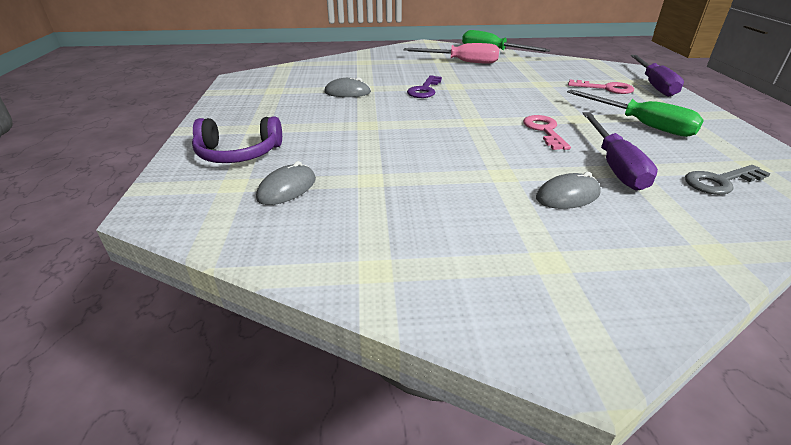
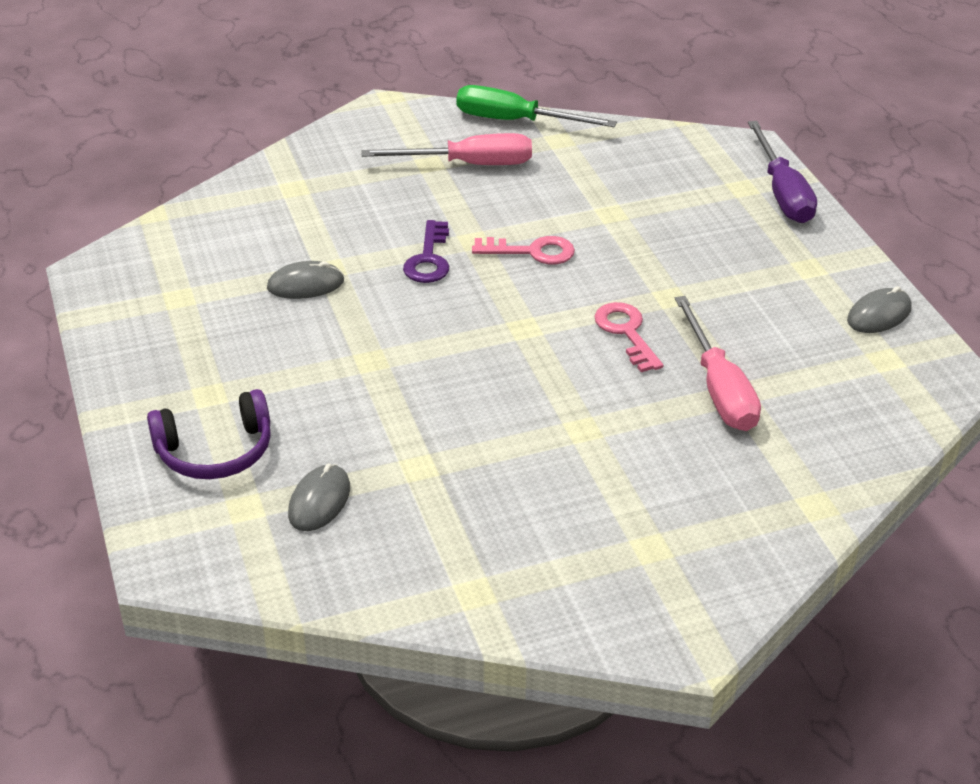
camera: 15 degrees left, 5 degrees up
(567, 195) = (664, 451): grey mouse -> grey mouse (879, 315)
(605, 88) = (710, 213): pink key -> pink key (532, 252)
(614, 165) = (718, 388): purple screwdriver -> pink screwdriver
(641, 124) = (756, 297): green screwdriver -> none
(720, 182) = (840, 397): grey key -> none

